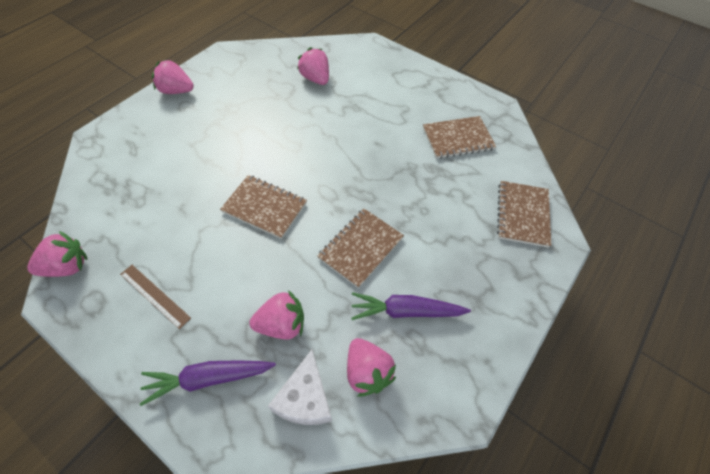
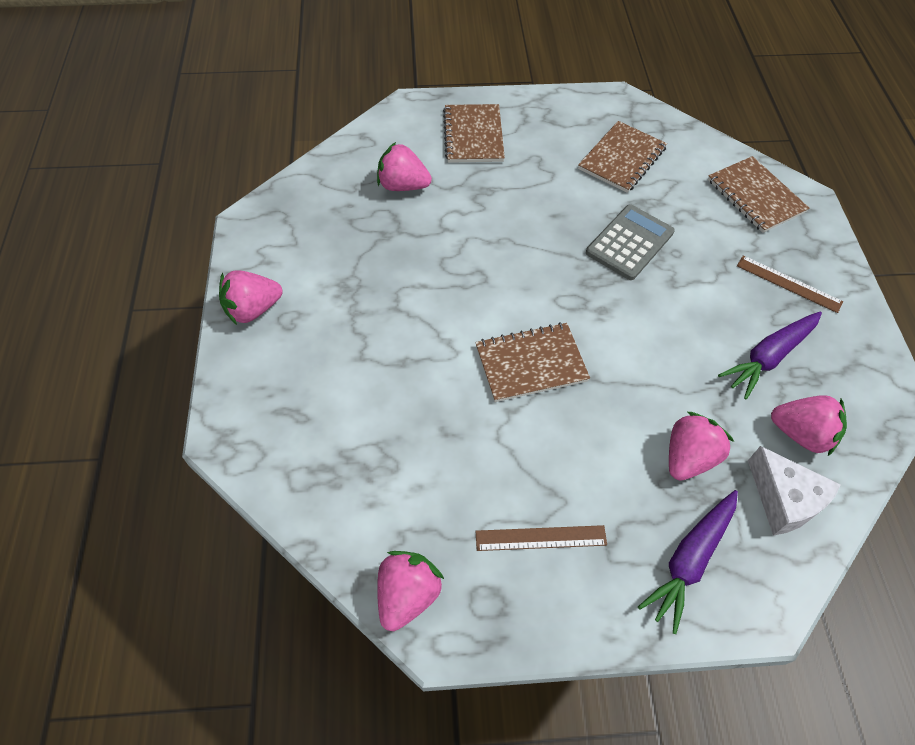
camera: 40 degrees left, 0 degrees up
(360, 248) = (666, 331): brown notebook -> brown notebook (473, 135)
(402, 186) = (629, 243): none -> grey calculator
(477, 280) = (788, 284): none -> brown ruler

